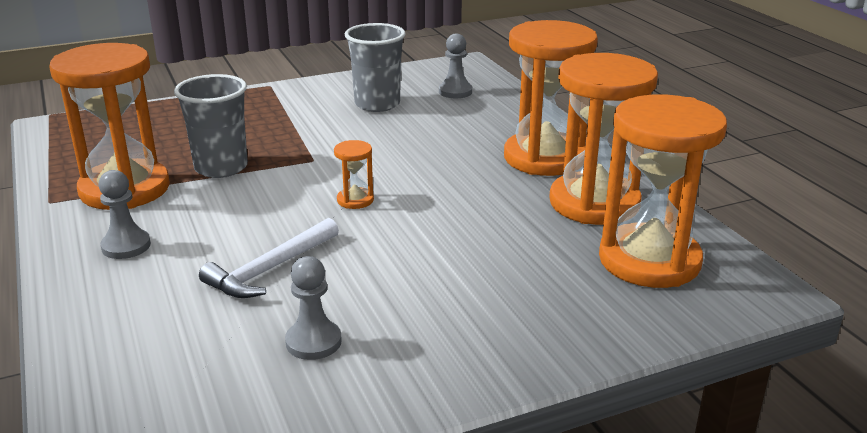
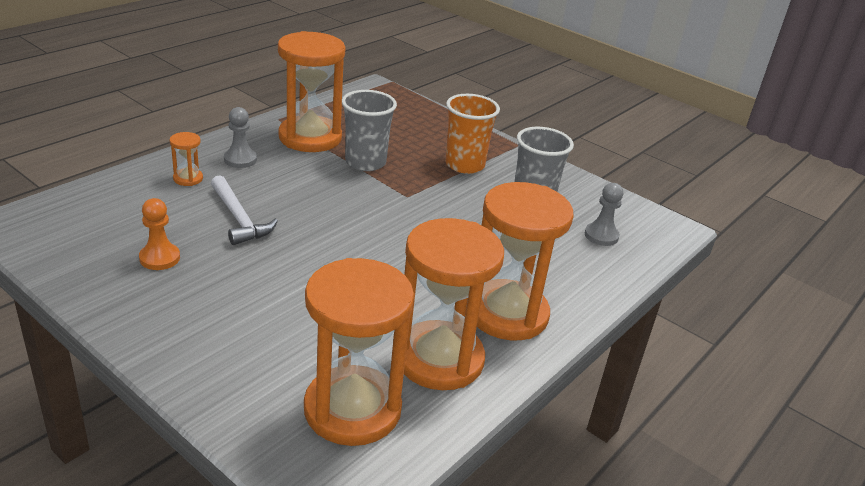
camera: 60 degrees right, 5 degrees up
(270, 269) = (239, 219): white hammer -> white hammer turned 135 degrees counterclockwise
(281, 118) = (464, 165): none -> orange cup
(313, 342) = (160, 258): grey pawn -> orange pawn
(355, 200) = (357, 230): orange hourglass -> orange hourglass (188, 178)

